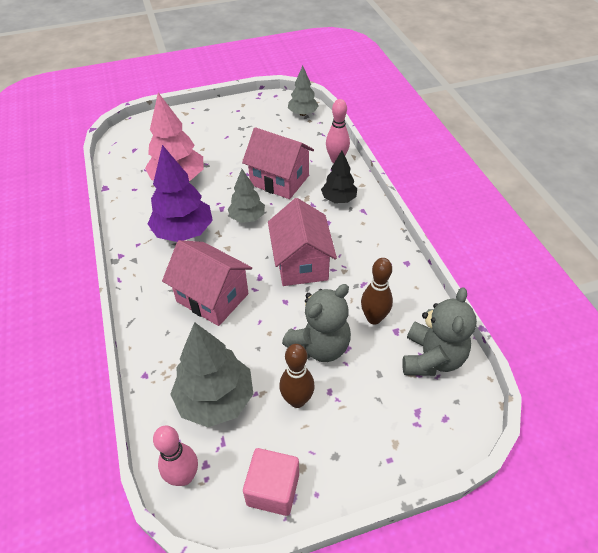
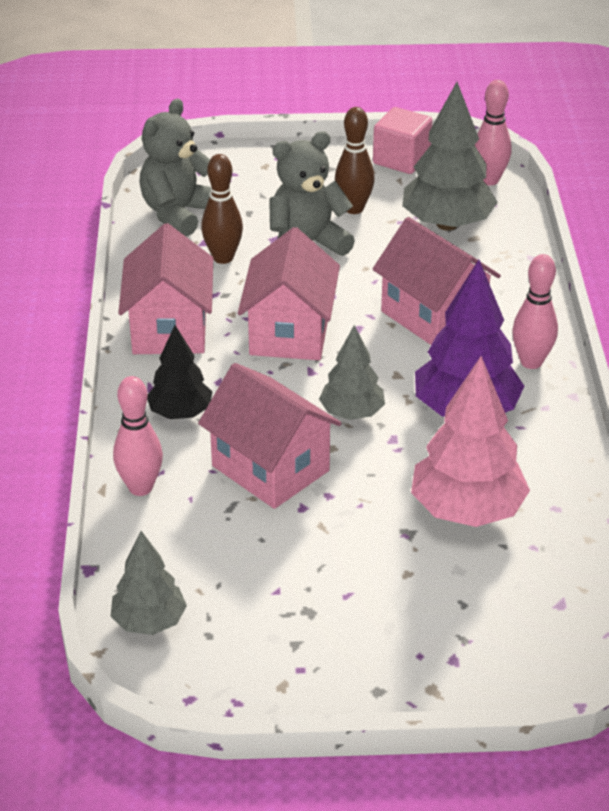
camera: 165 degrees left, 10 degrees down
(145, 274) = (531, 362): none -> pink bowling pin
(375, 250) = (169, 329): none -> pink house

